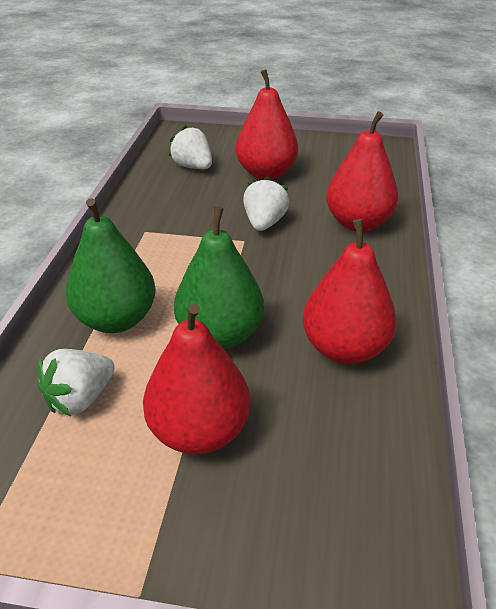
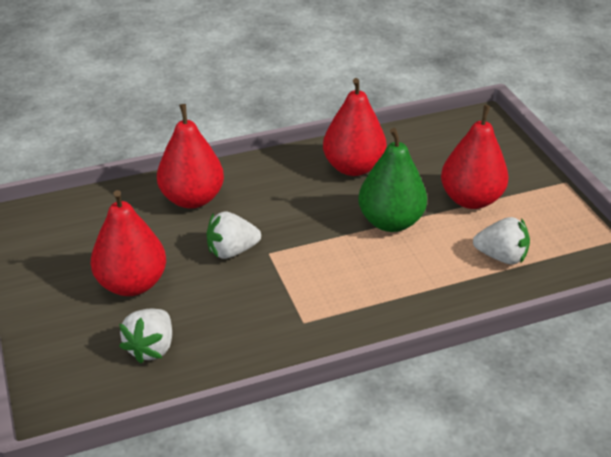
camera: 120 degrees left, 0 degrees up
(116, 319) = (424, 278): green pear -> none

